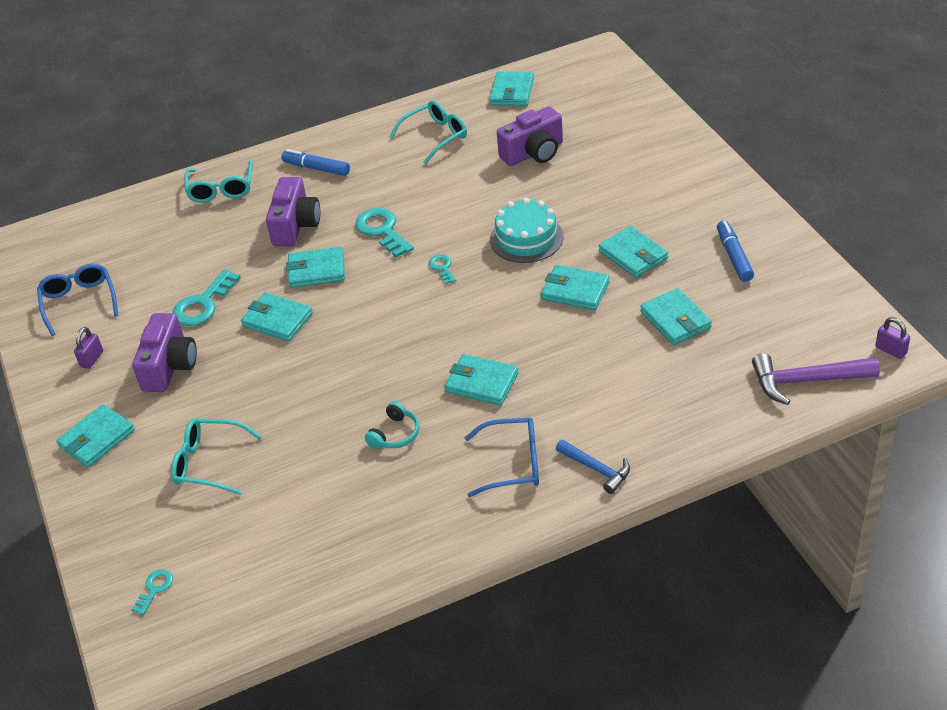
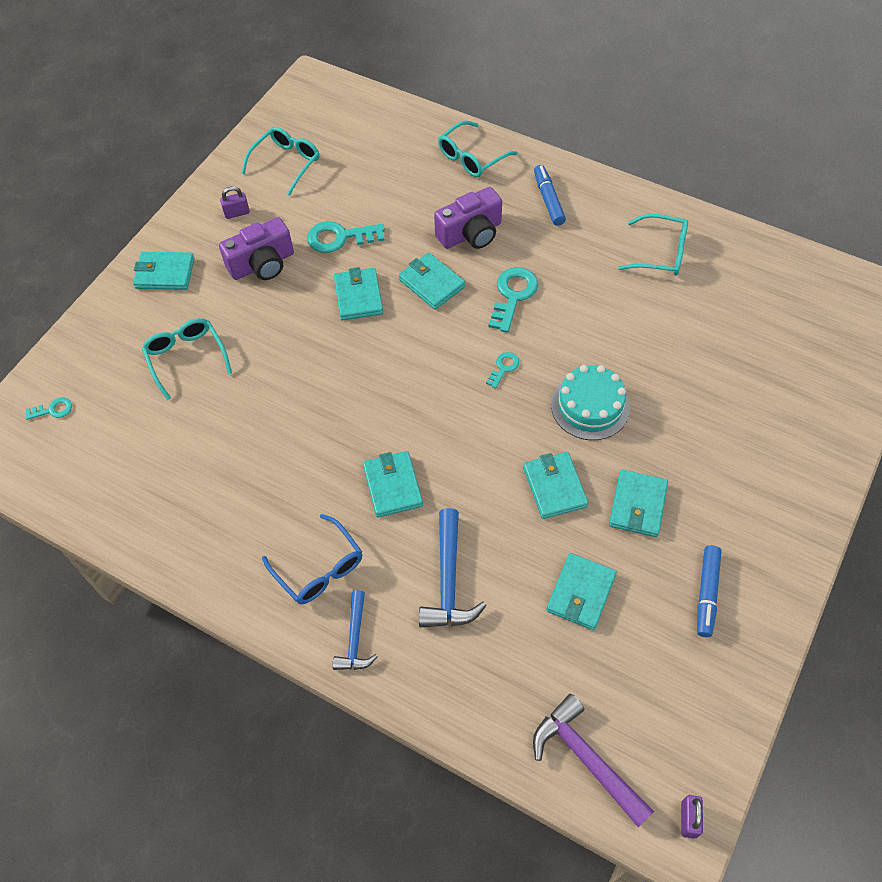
camera: 50 degrees right, 15 degrees up
(79, 302) = (286, 163): blue glasses -> turquoise glasses
(395, 434) = (294, 461): turquoise headphones -> none
(512, 92) = (773, 269): turquoise wallet -> none
(534, 153) = (705, 339): purple camera -> none
(597, 389) = (448, 580): none -> blue hammer
(734, 256) = (706, 593): blue marker -> blue marker turned 150 degrees clockwise

